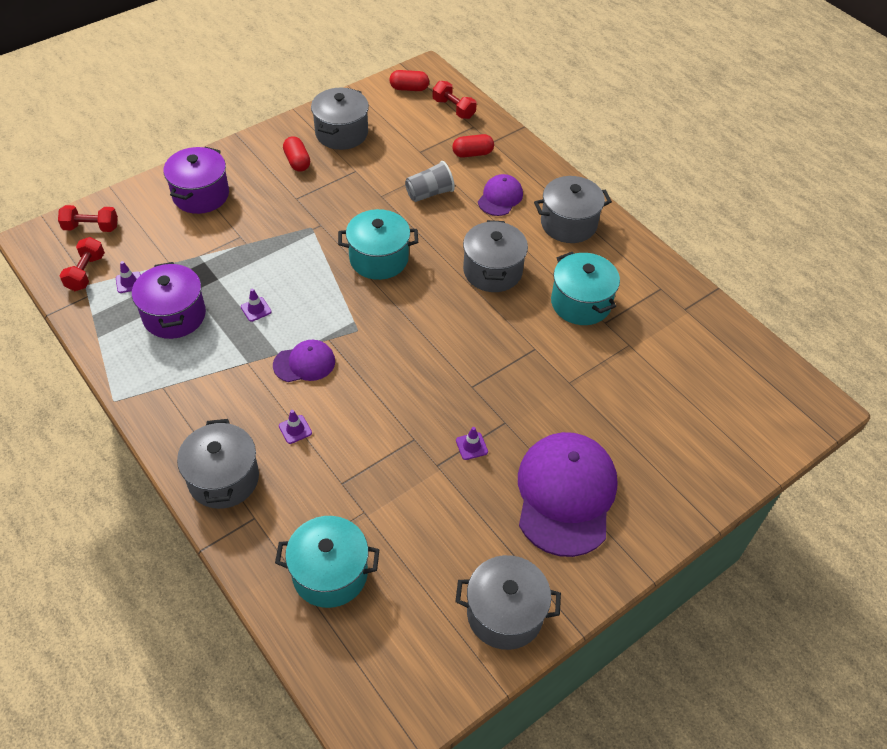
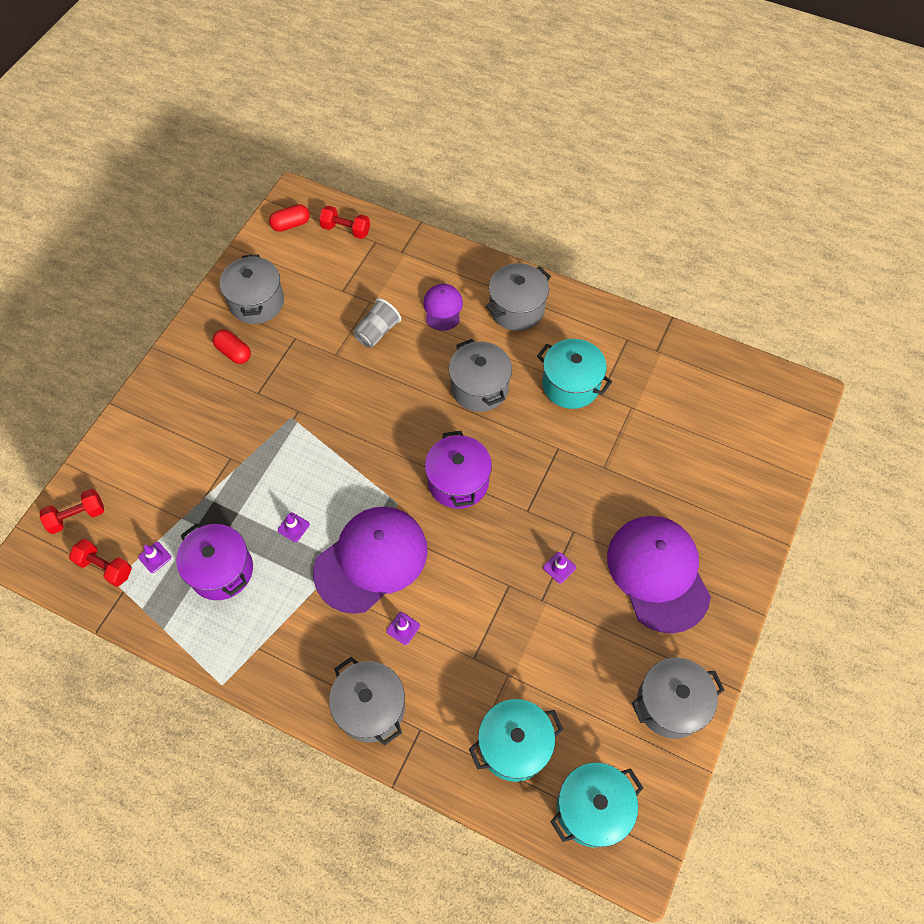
camera: 25 degrees left, 10 degrees up
(86, 272) = (105, 567): red dumbbell -> red dumbbell turned 45 degrees counterclockwise
(201, 195) = (163, 431): purple pot -> purple pot (458, 482)
(304, 363) = (371, 560): purple cap -> purple cap, size x1.98
(379, 259) = (373, 422): turquoise pot -> turquoise pot (592, 808)
(472, 153) = (391, 272): red capsule -> none

